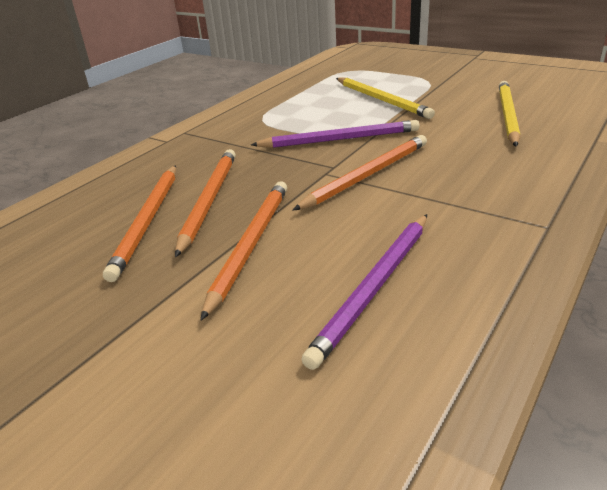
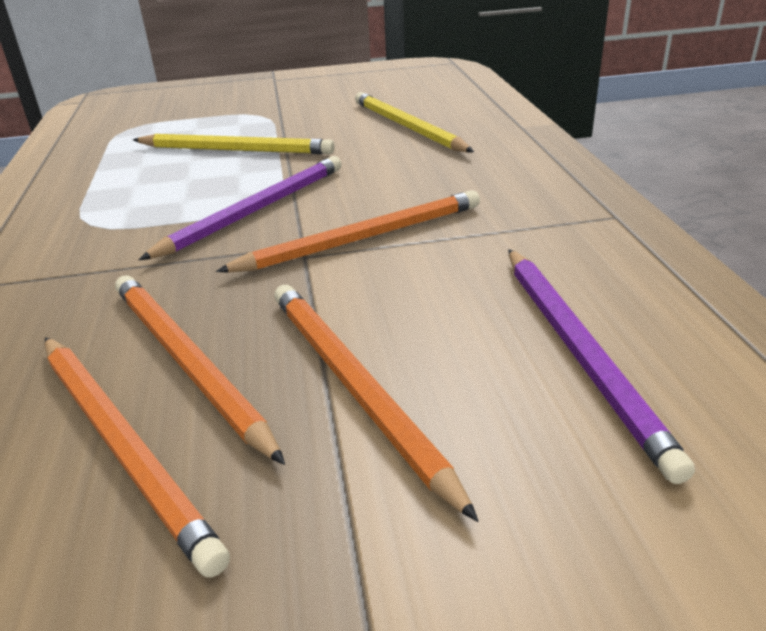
camera: 45 degrees left, 0 degrees up
(366, 175) = (361, 238): orange pencil -> orange pencil turned 60 degrees clockwise

